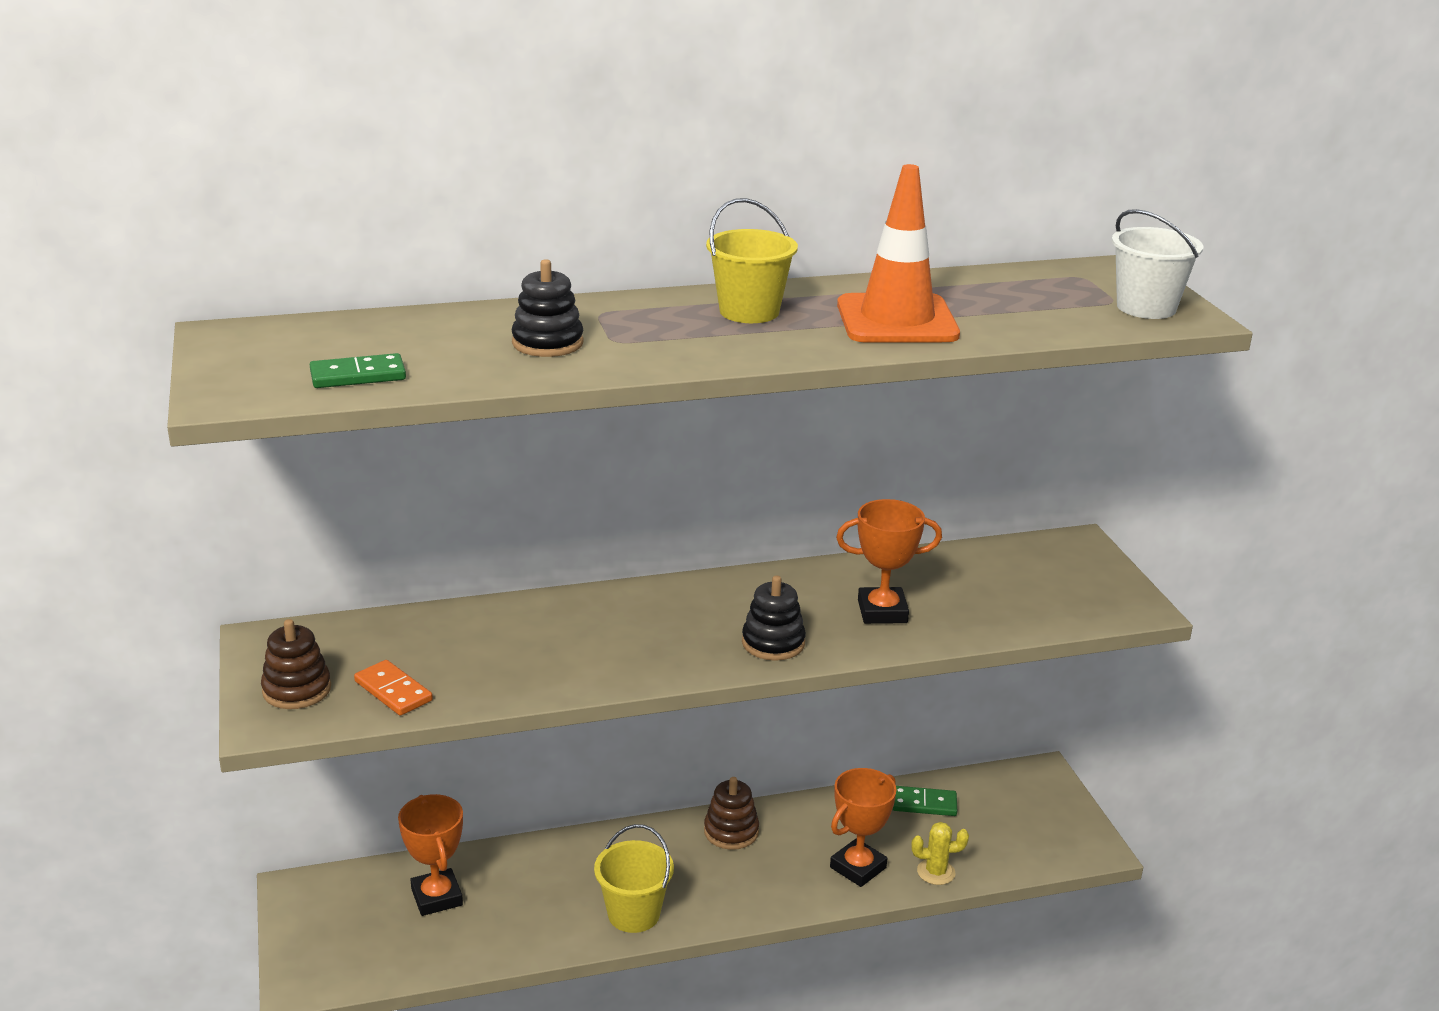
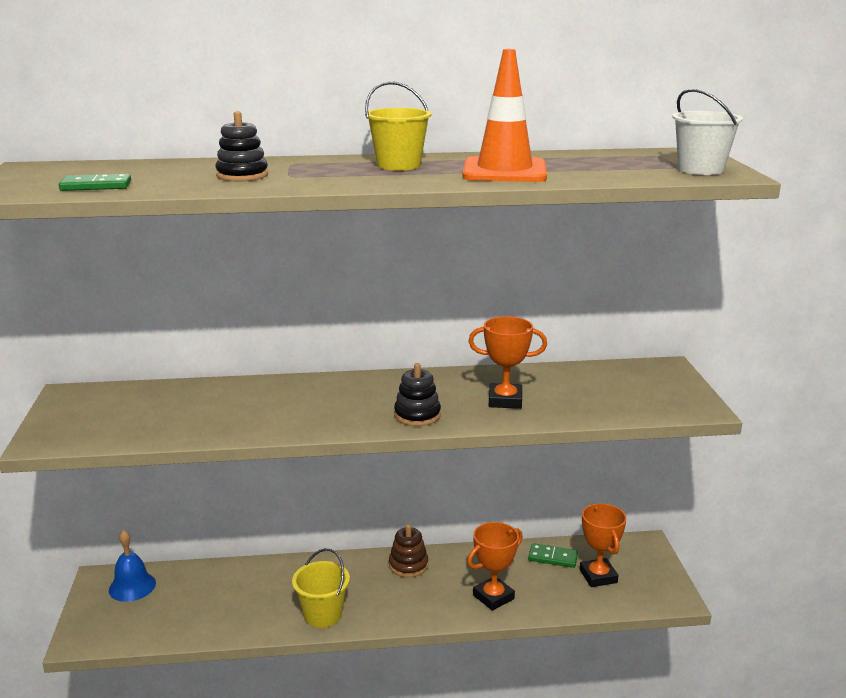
camera: 10 degrees right, 5 degrees down
(297, 690) = (72, 424): brown stacking toy -> none
(348, 897) = (132, 586): none -> blue bell
(393, 691) = (136, 428): orange domino -> none
(437, 897) = (191, 591): orange trophy -> orange trophy (598, 576)
(936, 872) = (550, 605): yellow cactus -> none

